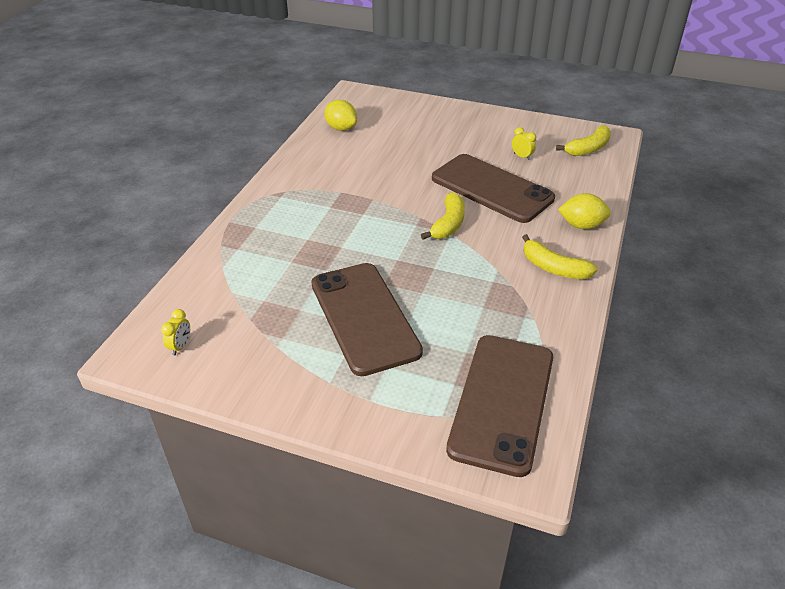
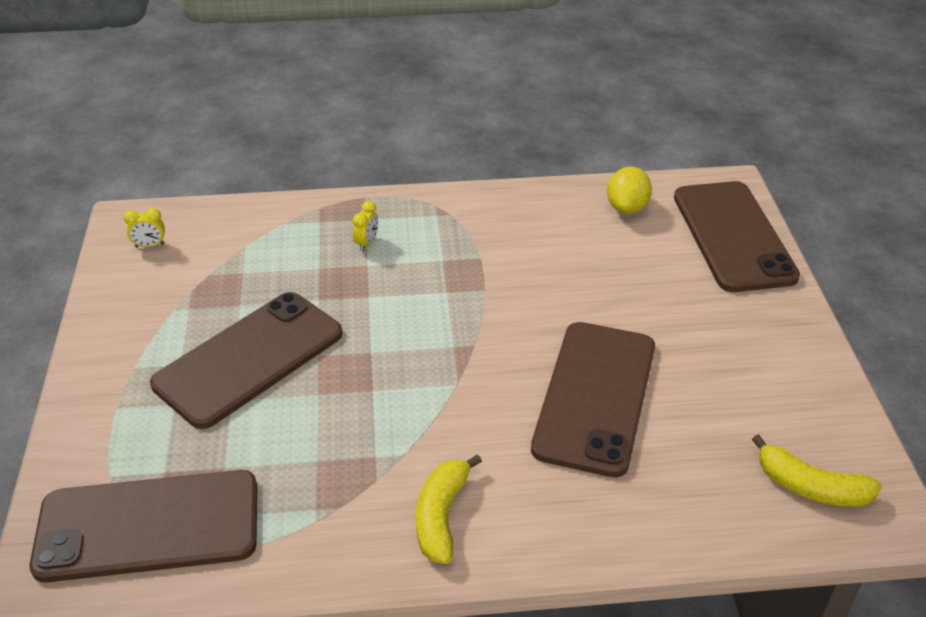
camera: 65 degrees right, 0 degrees up
(396, 106) = (733, 236): none -> brown phone
(448, 224) = (476, 376): yellow banana -> none
(522, 157) = (711, 408): yellow clock -> yellow clock (367, 243)
(581, 225) = (570, 527): yellow lemon -> none

